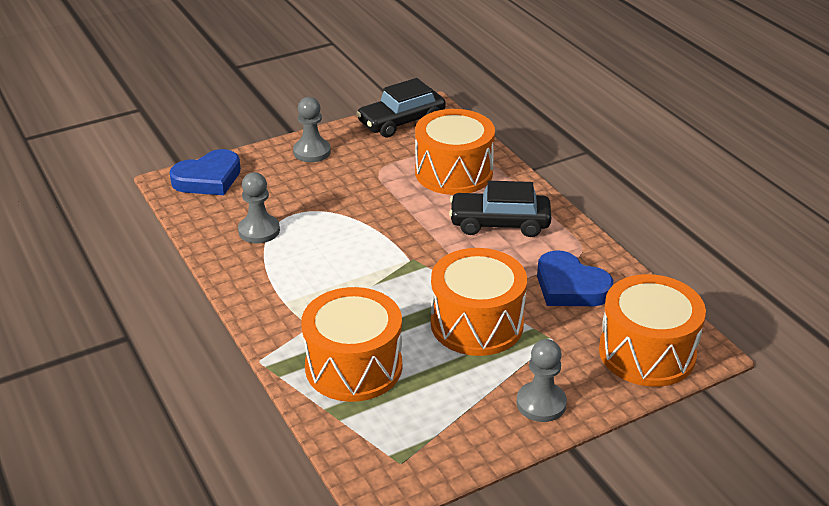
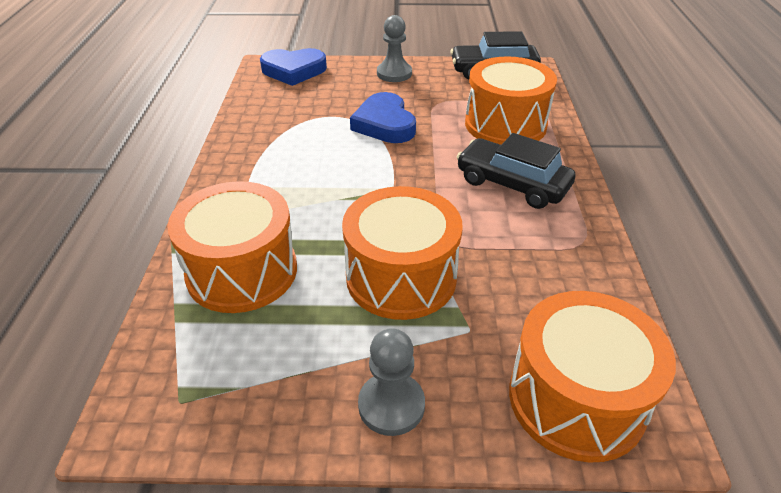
camera: 30 degrees right, 5 degrees up
(259, 231) = (289, 120): grey pawn -> none
(570, 286) = (538, 276): blue heart -> blue heart (384, 124)

